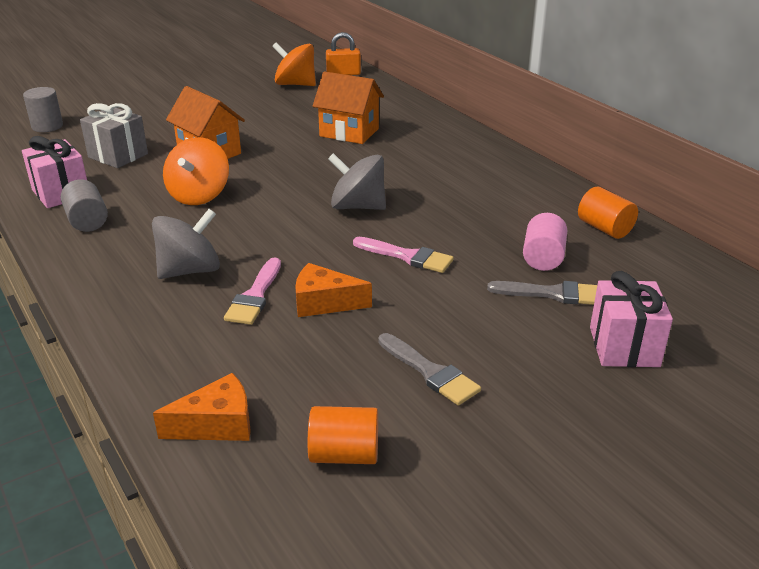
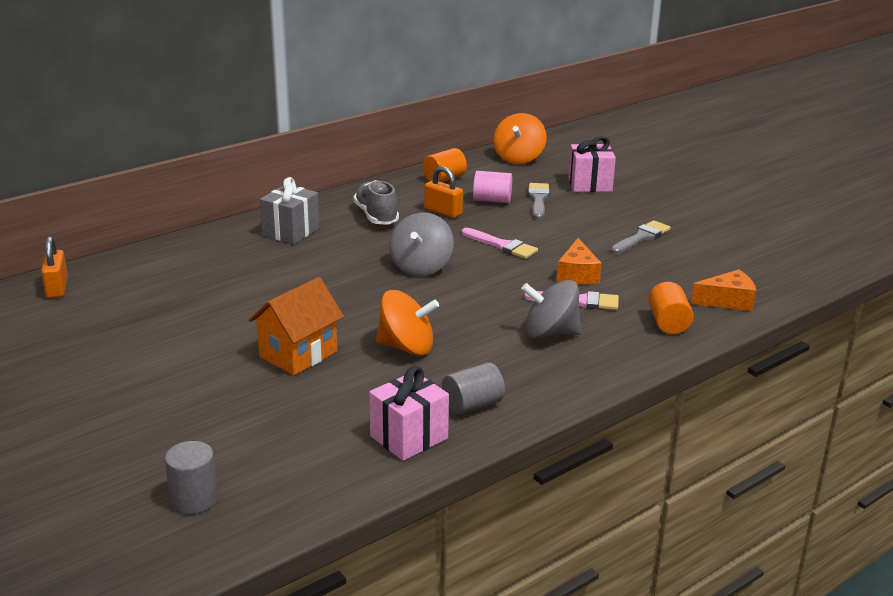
camera: 95 degrees left, 5 degrees down
(118, 156) = (303, 416): grey gift -> grey gift (291, 232)
(190, 270) = (550, 334): grey spinning top -> grey spinning top turned 45 degrees counterclockwise
(217, 424) = (728, 301): orange cheese -> orange cheese turned 105 degrees clockwise
(295, 84) = (85, 317): orange spinning top -> orange spinning top (518, 158)
(344, 454) = (729, 260): orange cylinder -> orange cylinder (668, 323)
(349, 132) = (251, 277): orange house -> none
(407, 256) = (502, 245): pink brush -> pink brush turned 105 degrees clockwise
(484, 186) = (376, 216): none -> grey shoe
(501, 224) = (443, 211): none -> orange padlock

